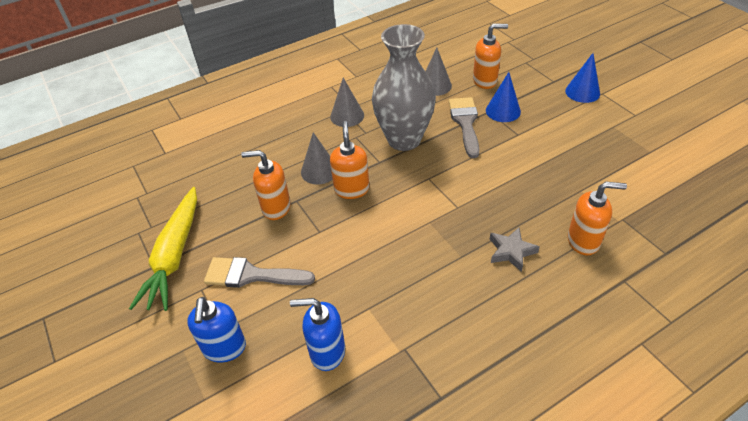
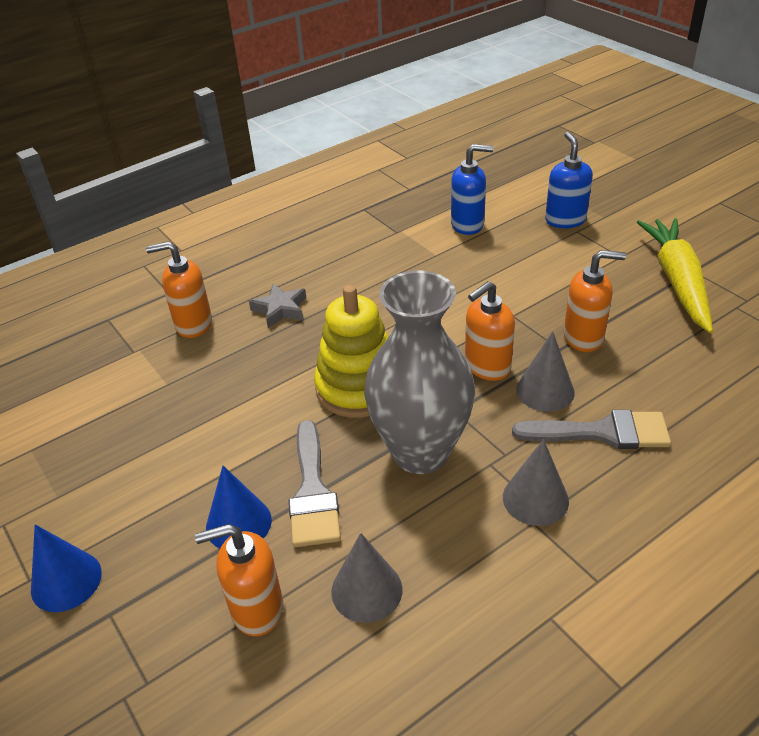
camera: 175 degrees right, 5 degrees down
(251, 275) = (573, 270): grey brush -> grey brush (602, 432)
(351, 189) = (487, 367): orange soap dispenser -> orange soap dispenser turned 60 degrees clockwise
(441, 179) = (358, 387): none -> yellow stacking toy

